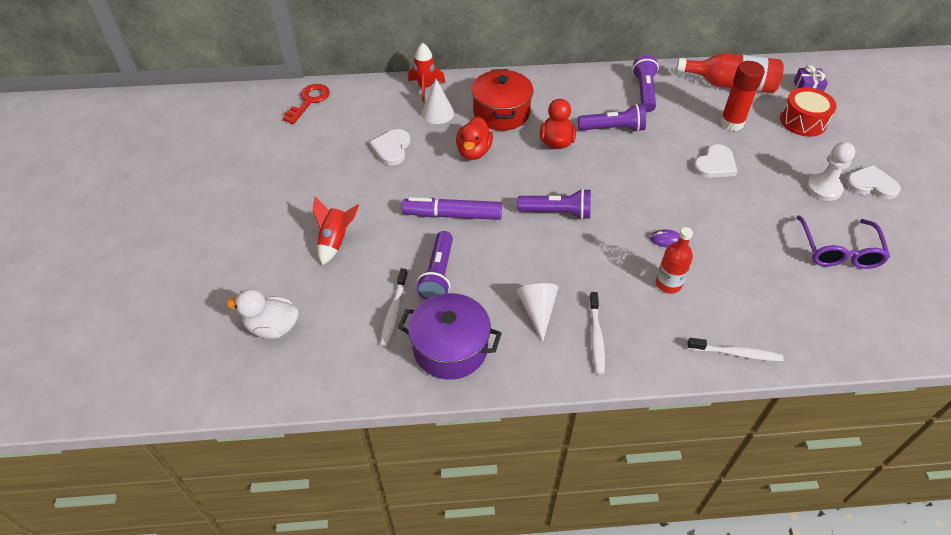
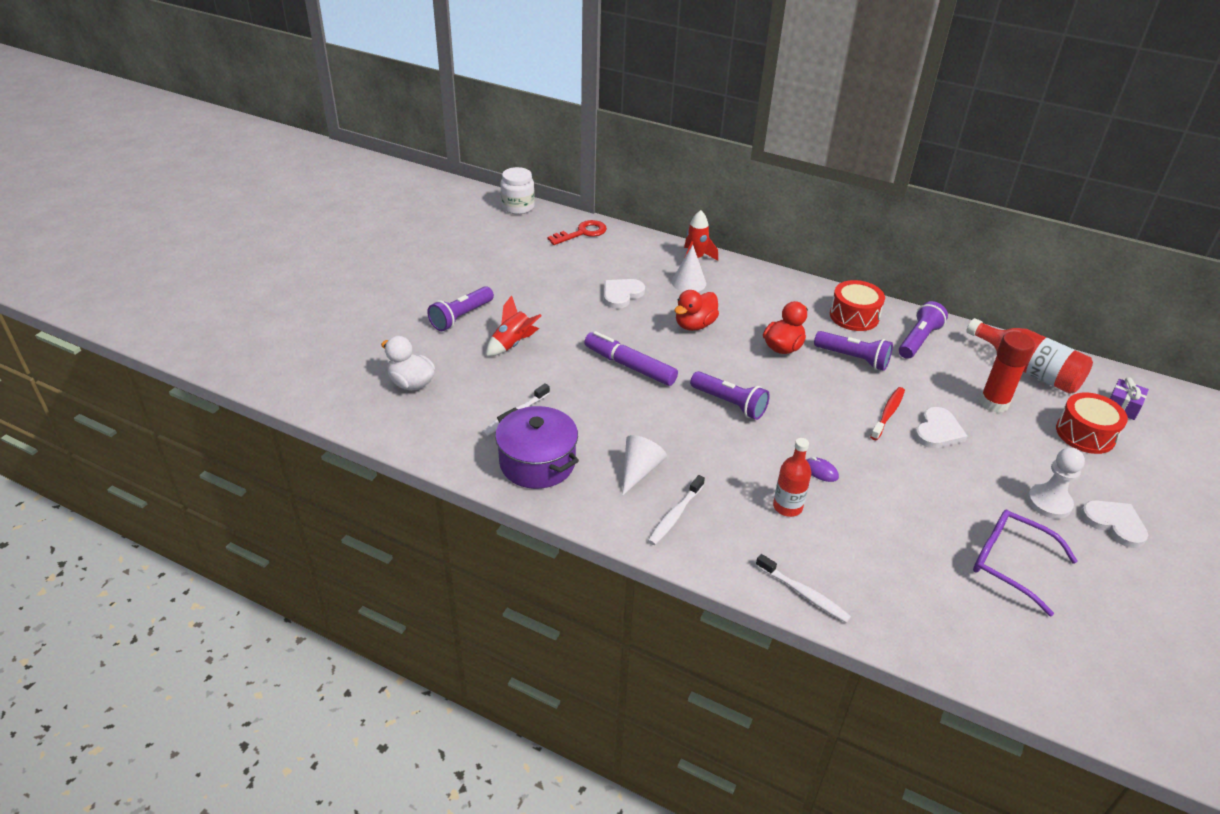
camera: 30 degrees right, 10 degrees down
(228, 98) = (518, 207): none -> white jar
(438, 274) = (576, 404): purple flashlight -> purple flashlight (461, 317)
(501, 113) = (750, 304): red pot -> none
(585, 90) = (854, 316): none -> red drum
(672, 165) = (888, 413): none -> red toothbrush
(715, 164) = (938, 431): white heart -> white heart turned 45 degrees counterclockwise
(839, 251) = (1010, 564): purple glasses -> purple glasses turned 90 degrees clockwise

